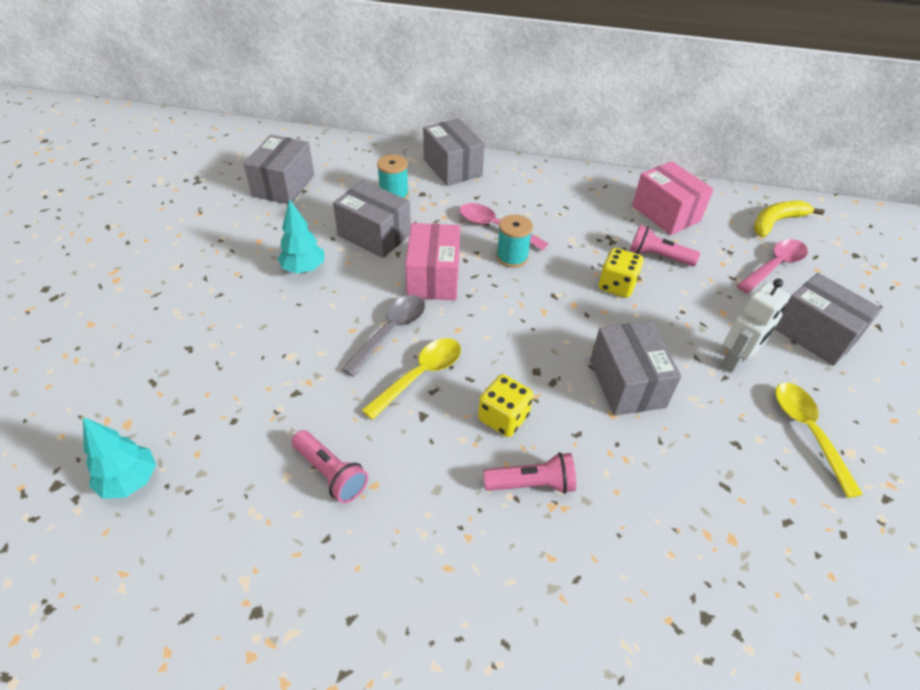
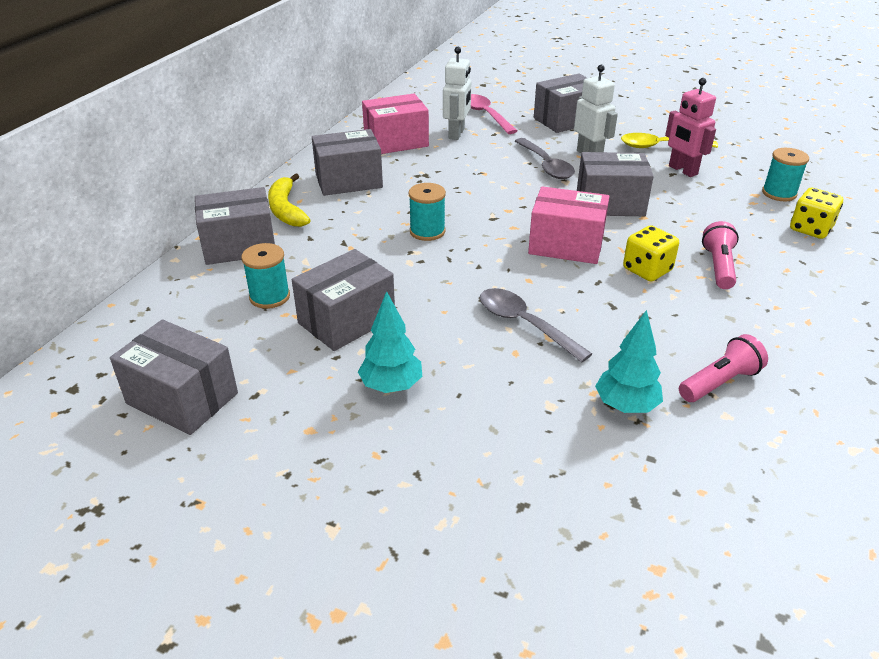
camera: 75 degrees left, 10 degrees down
(130, 481) = (749, 557): turquoise tree -> turquoise tree (625, 406)
(420, 375) = (591, 311): yellow spoon -> none
(433, 277) = (443, 285): pink box -> pink box (566, 245)
(495, 227) = (373, 234): pink spoon -> none
(574, 199) = (348, 181): none -> grey box
(616, 285) = (488, 184): yellow dice -> yellow dice (810, 229)
(658, 256) = (455, 158): pink flashlight -> none
(684, 325) = (546, 165): none -> grey spoon
(711, 250) = (457, 134): none -> white robot
(752, 455) = (682, 170): none -> pink robot
(752, 571) = (779, 193): none -> turquoise spool
(776, 222) = (431, 101): yellow banana -> yellow banana (286, 209)

